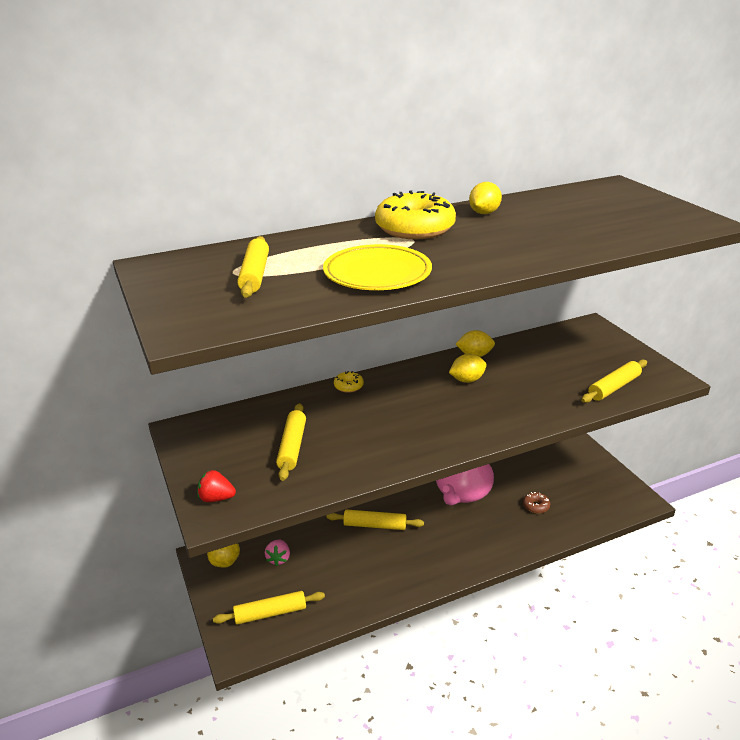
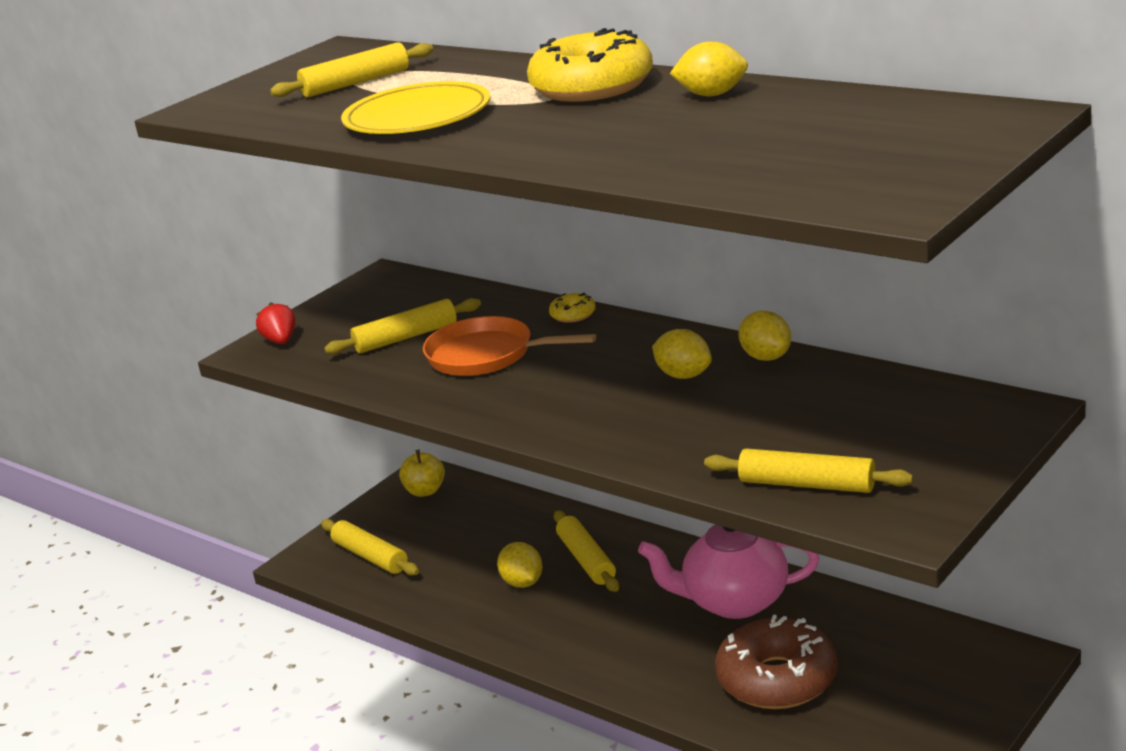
camera: 65 degrees right, 5 degrees down
(278, 559) = (460, 521): pink strawberry -> none
(361, 427) = (486, 355): none -> orange pan
(371, 557) = (522, 583): none -> yellow lemon
(536, 506) = (777, 679): brown donut -> brown donut, size x2.35

